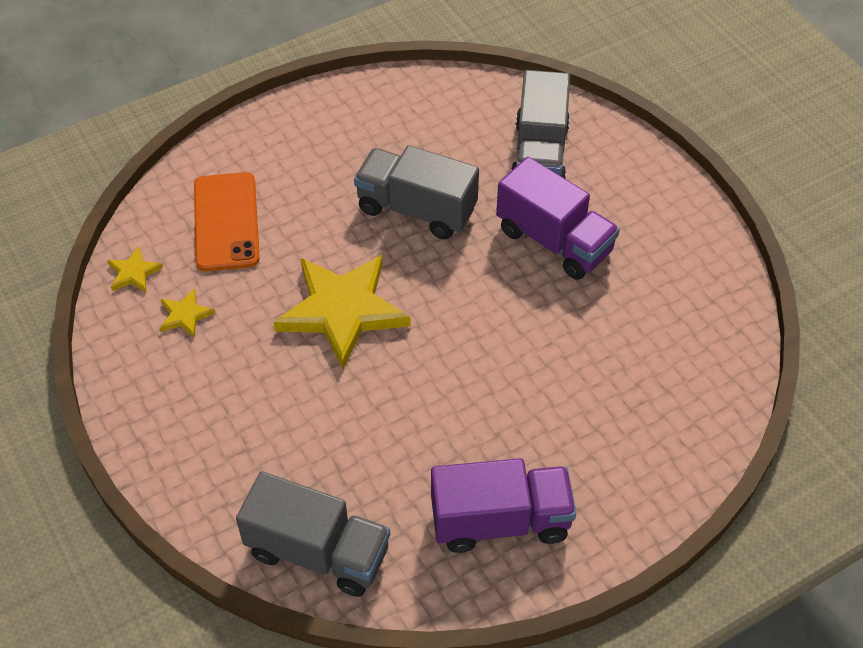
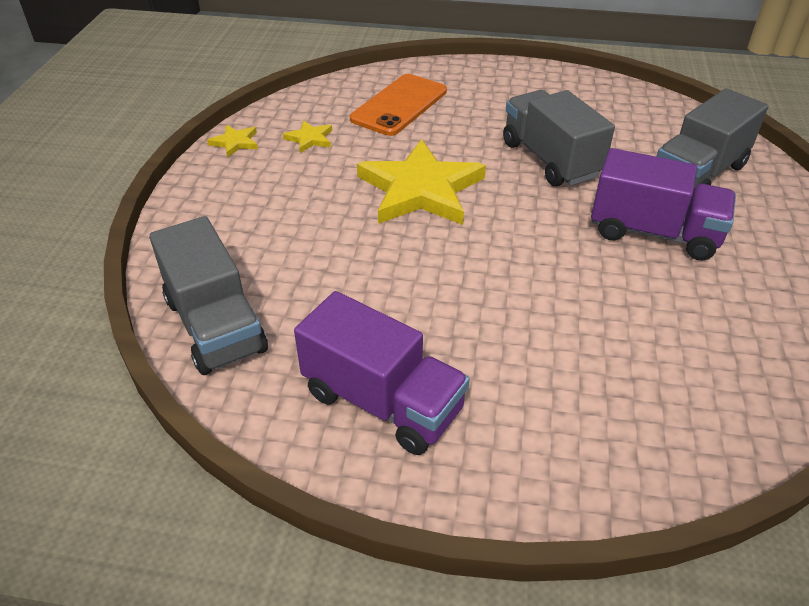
camera: 40 degrees right, 10 degrees down
(134, 273) = (307, 103): yellow star -> yellow star (235, 142)
(554, 241) = (653, 233): purple truck -> purple truck turned 60 degrees counterclockwise

